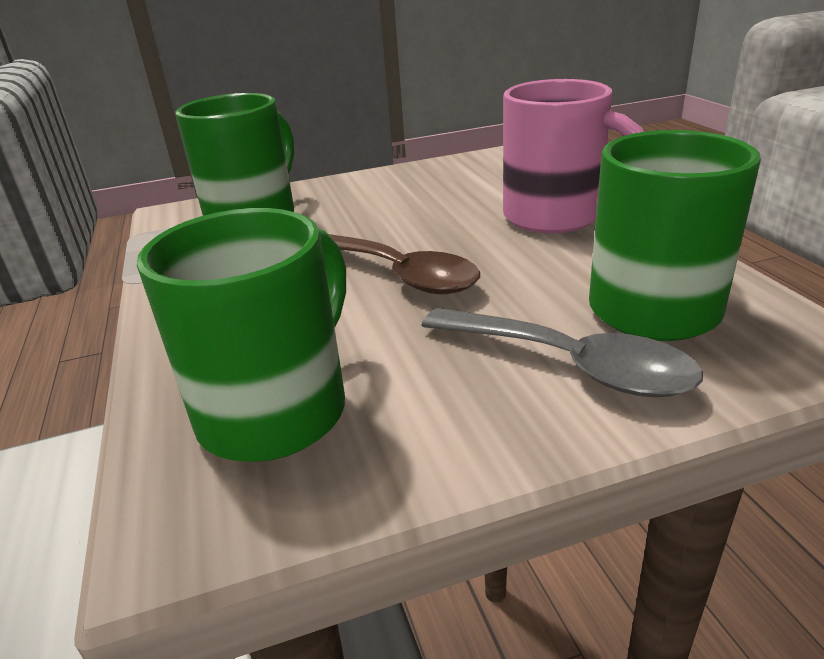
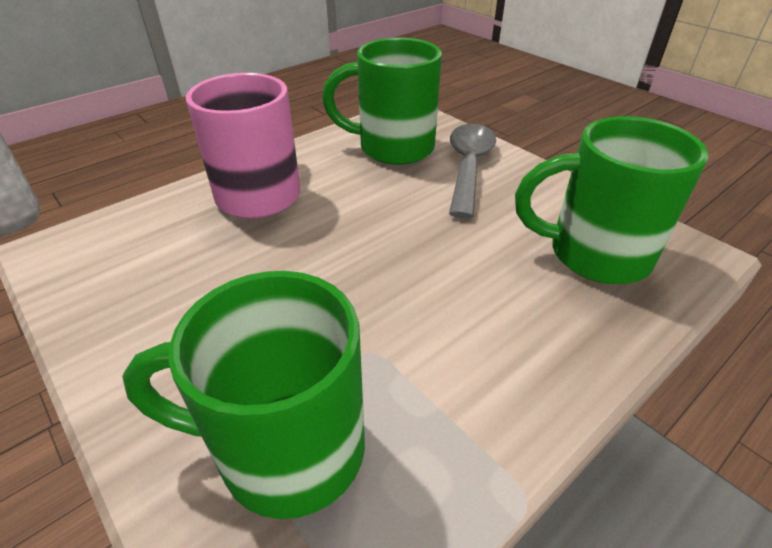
camera: 115 degrees left, 10 degrees up
(400, 274) = (397, 253): brown spoon -> none

